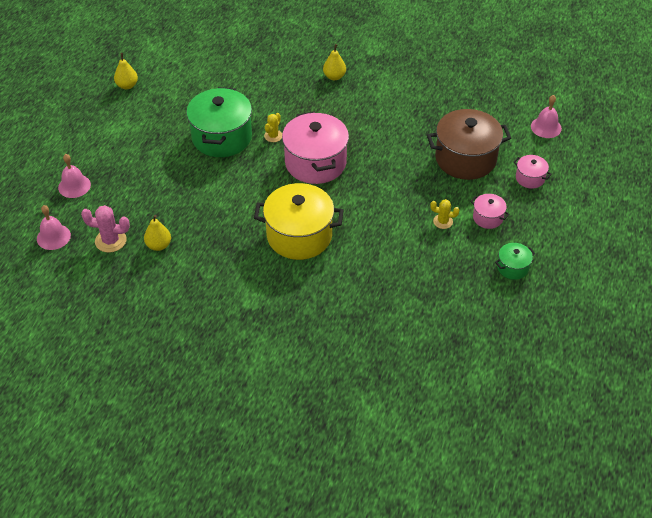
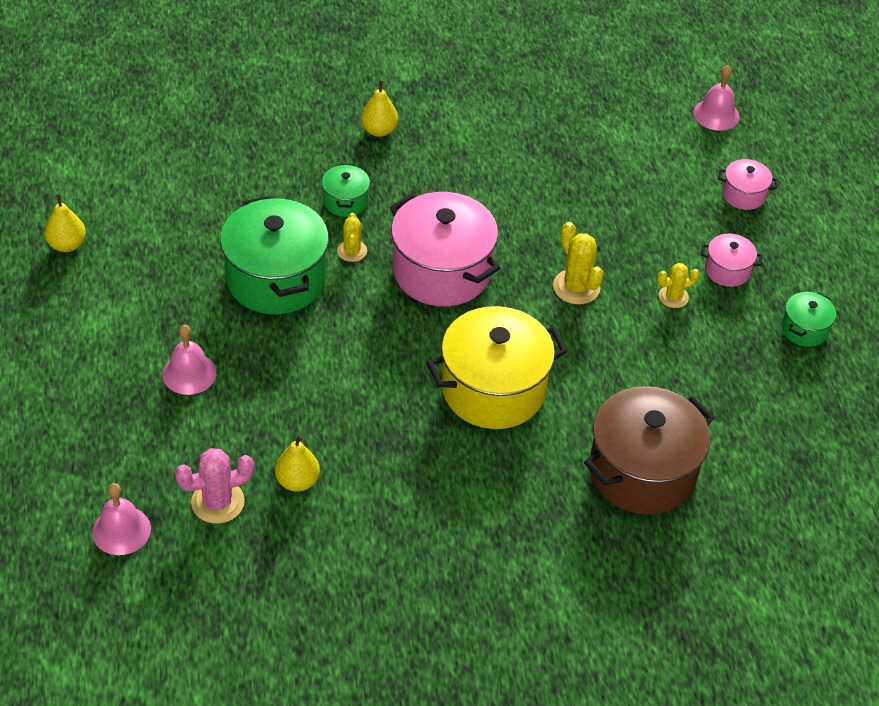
camera: 30 degrees left, 0 degrees up
(74, 186) = (96, 436): pink bell -> pink bell (189, 373)
(288, 108) = (345, 201): none -> green pot
(387, 197) = (576, 287): none -> yellow cactus
(465, 159) = (642, 195): brown pot -> brown pot (642, 472)

